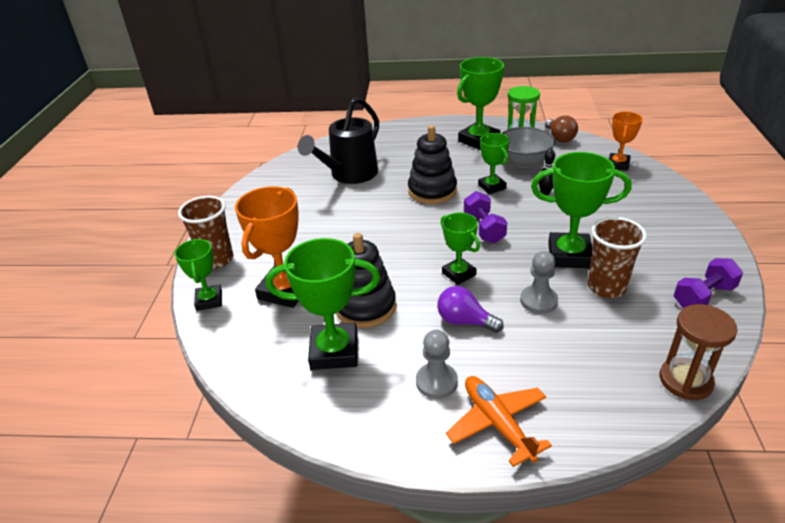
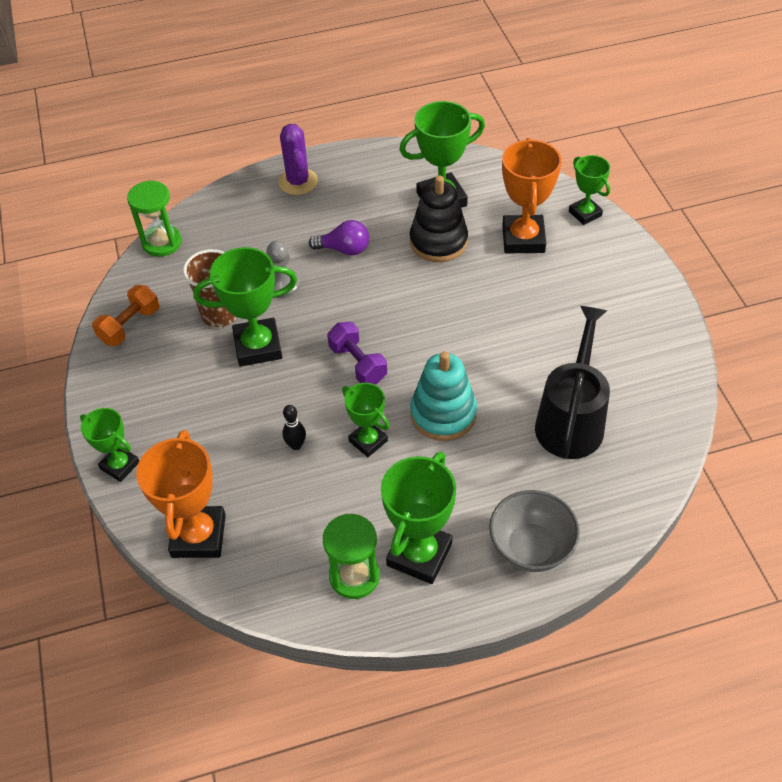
camera: 160 degrees right, 15 degrees up
(217, 260) = (620, 254): brown cup -> none
(432, 191) = (443, 414): black stacking toy -> turquoise stacking toy
(436, 382) = (350, 197): grey pawn -> none
(459, 274) = (366, 296): green trophy -> green trophy (120, 465)
(497, 423) = (298, 182): orange plane -> purple cactus
(524, 162) = (335, 509): grey bowl -> grey bowl (531, 547)
(559, 138) = (290, 593): brown light bulb -> none
(618, 164) = (198, 536): orange trophy -> orange trophy, size x1.65
(685, 380) = (162, 242): brown hourglass -> green hourglass
(703, 296) = (130, 325): purple dumbbell -> orange dumbbell

